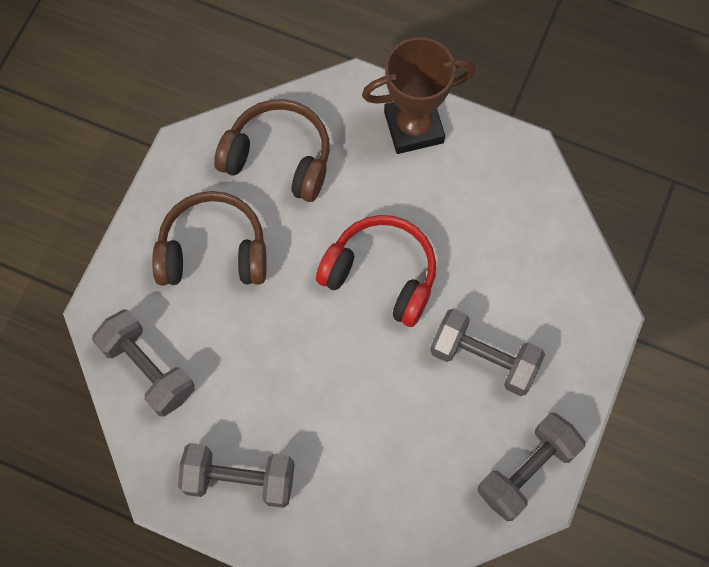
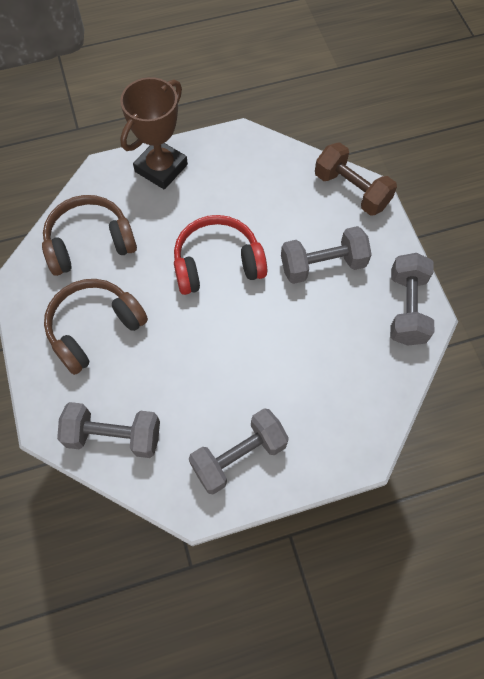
camera: 40 degrees left, 5 degrees down
(589, 301) = (351, 190): none -> brown dumbbell

